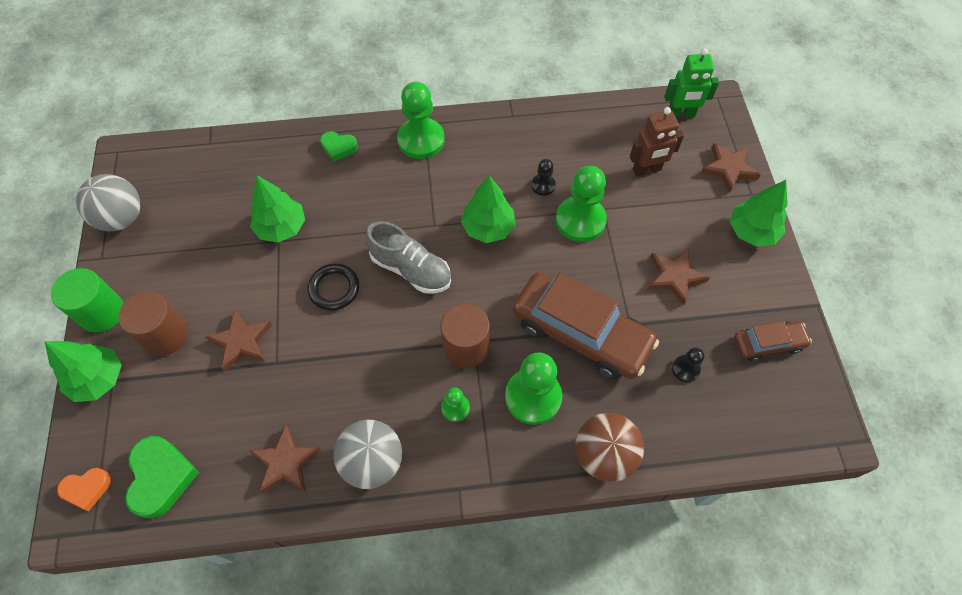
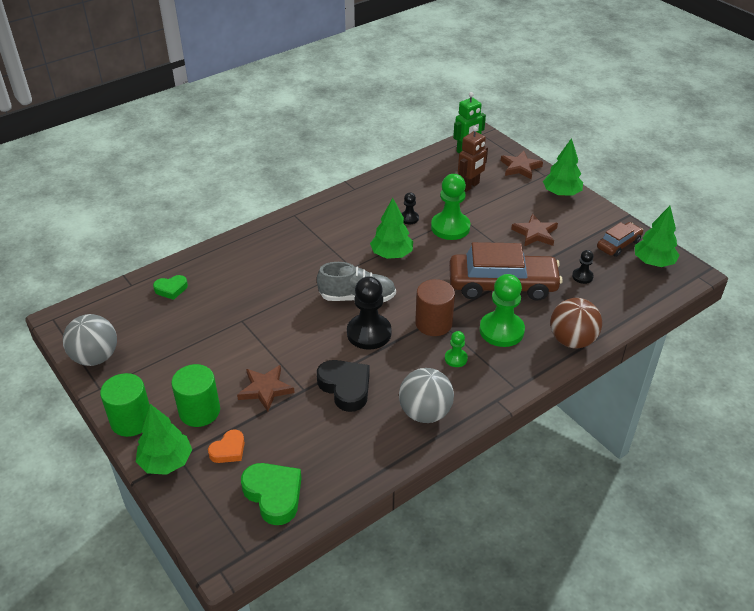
camera: 30 degrees left, 20 degrees down
(87, 489) = (218, 530): orange heart -> orange heart (228, 450)
(165, 335) = (199, 411): brown cylinder -> green cylinder
(281, 227) = (237, 312): green tree -> green tree (653, 262)
(285, 462) = (362, 442): brown star -> none
(317, 383) = (345, 387): none -> black heart
(334, 288) = (310, 330): black ring -> none
(338, 147) = (241, 250): green heart -> green heart (171, 289)
(389, 324) = (369, 333): none -> black pawn
(421, 140) = (300, 224): green pawn -> none

